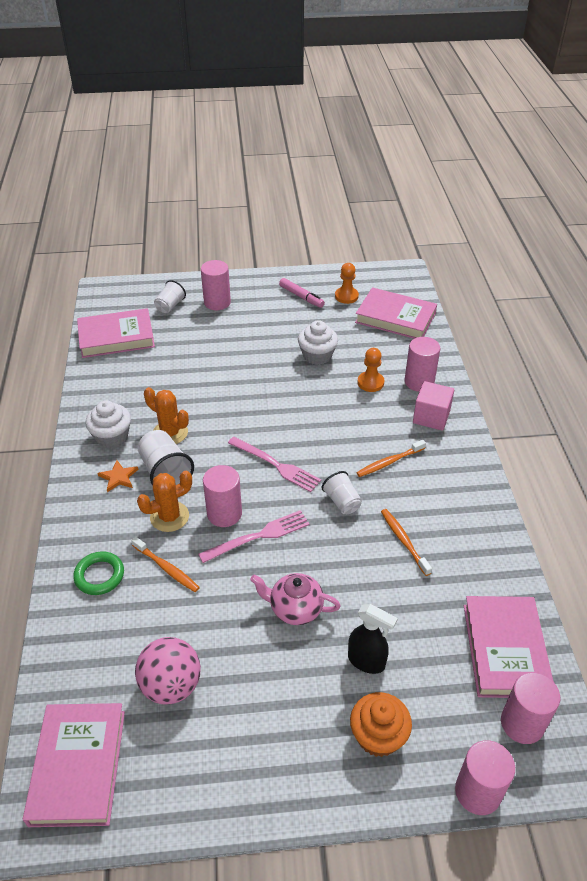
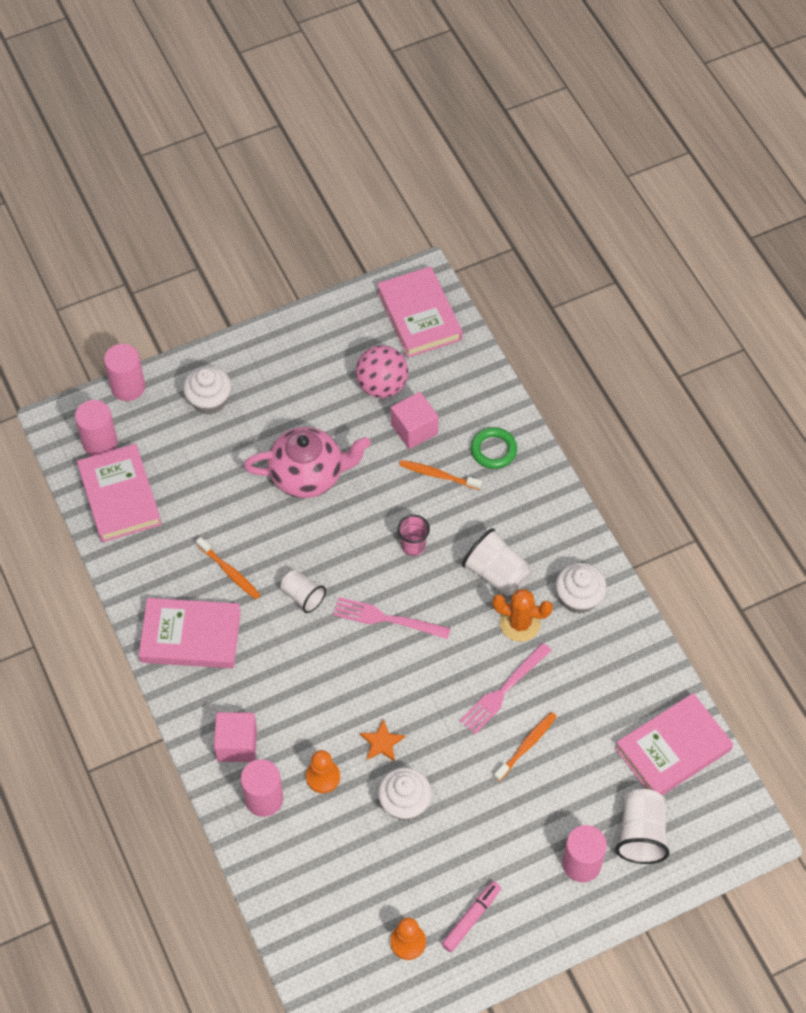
camera: 160 degrees right, 15 degrees up
(118, 477) = (540, 552): orange star -> orange star (382, 742)
(164, 622) = (414, 429): none -> pink cube
(169, 517) = (464, 525): orange cactus -> none
(170, 306) = (641, 834): white cup -> white cup, size x1.53
(224, 514) = (413, 545): pink cylinder -> pink cup
(259, 536) = (369, 533): pink fork -> pink fork (503, 691)
(295, 609) = (308, 475): pink teapot -> pink teapot, size x1.53
(301, 297) = (471, 918): pink marker -> pink marker turned 105 degrees clockwise
(366, 661) = (233, 451): black spray bottle -> none
(378, 736) = (209, 400): orange cupcake -> white cupcake
(389, 462) = (268, 662): orange toothbrush -> orange toothbrush (526, 745)
(395, 318) = (325, 916): pink book -> pink book (191, 636)

